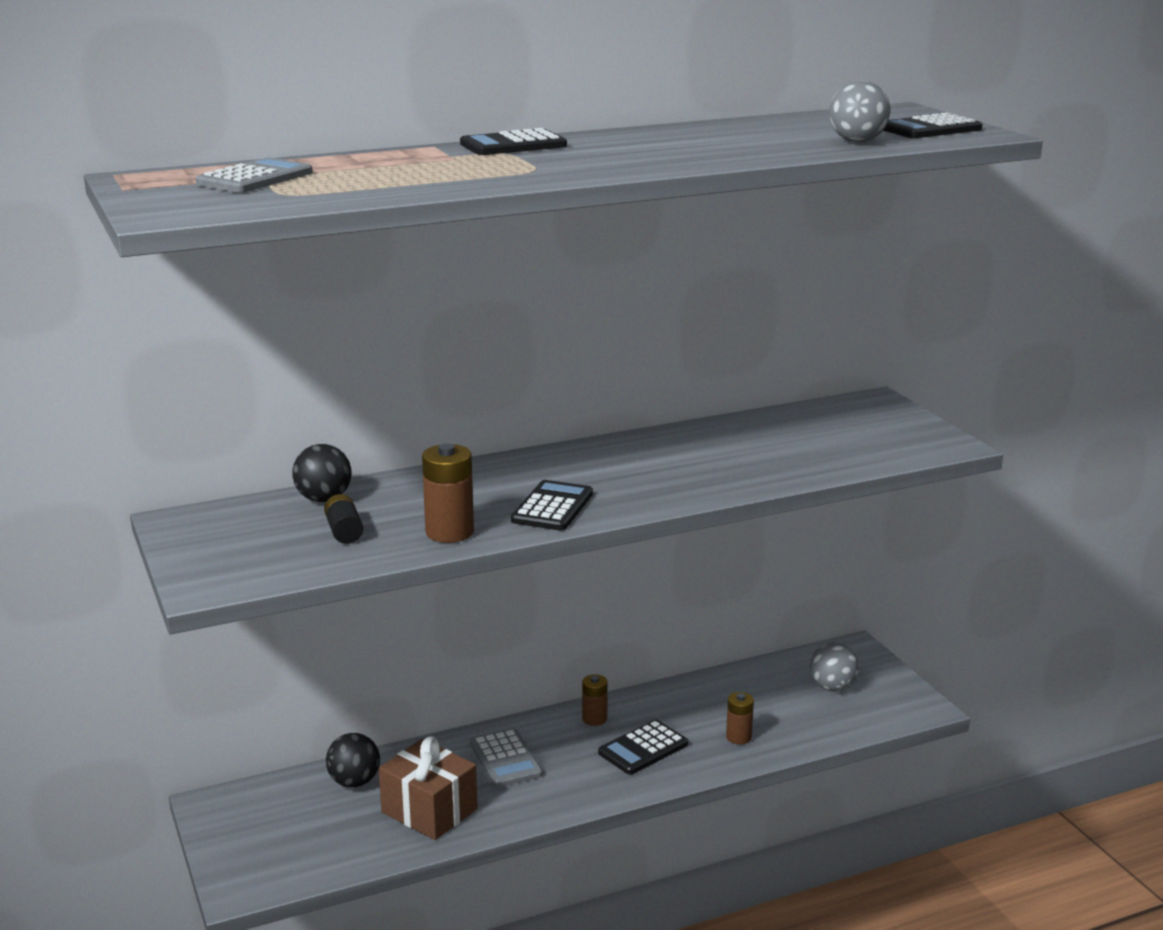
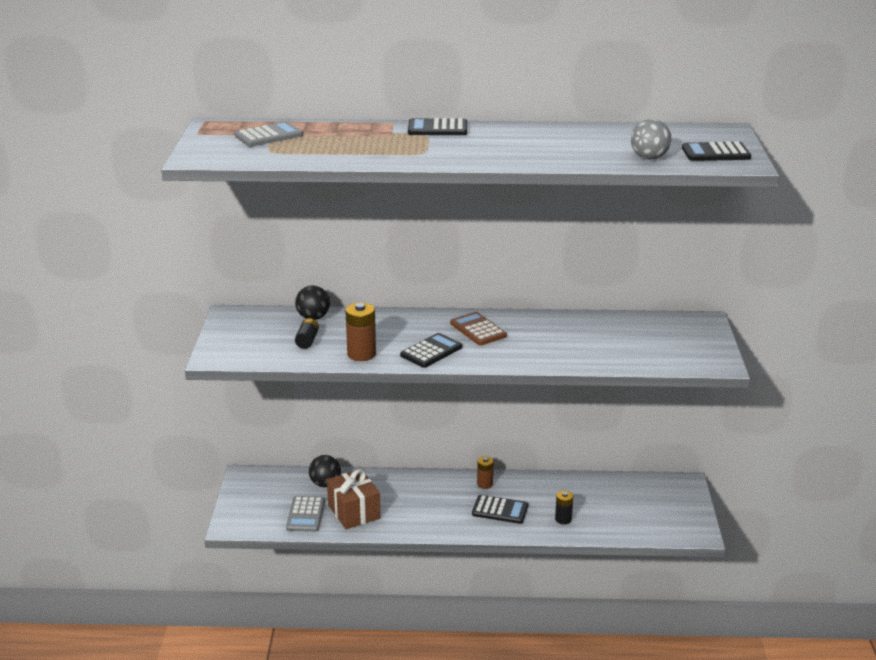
camera: 25 degrees right, 5 degrees up
(505, 759) = (416, 494): grey calculator -> grey calculator (306, 514)
(591, 467) = (478, 330): none -> brown calculator
(643, 748) = (500, 510): black calculator -> black calculator turned 150 degrees counterclockwise
(738, 737) = (563, 519): brown battery -> black battery
(832, 687) = (649, 504): grey ball -> none

